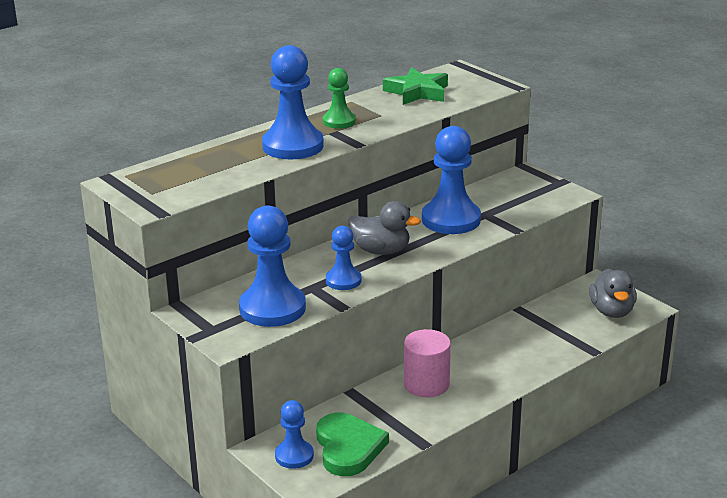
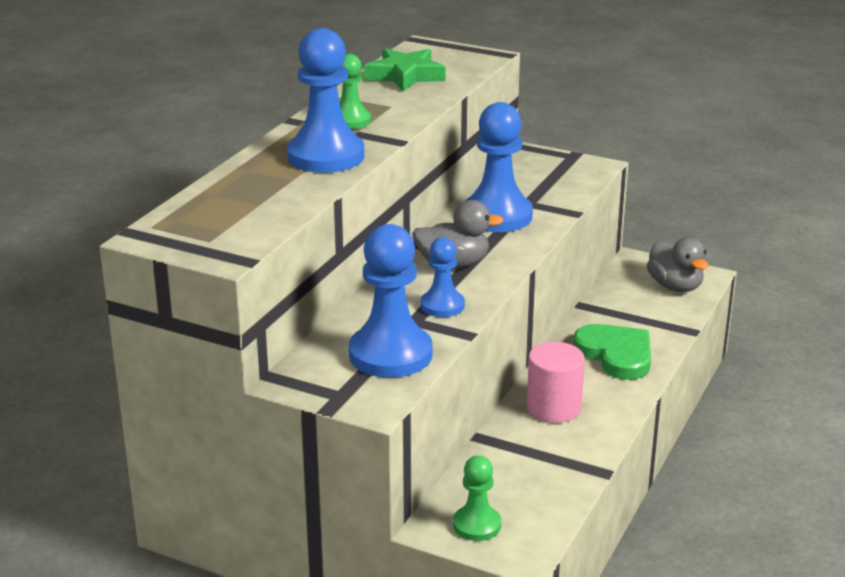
camera: 25 degrees left, 0 degrees up
(294, 456) = (477, 525): blue pawn -> green pawn
(348, 447) = (529, 499): green heart -> green heart (616, 355)

